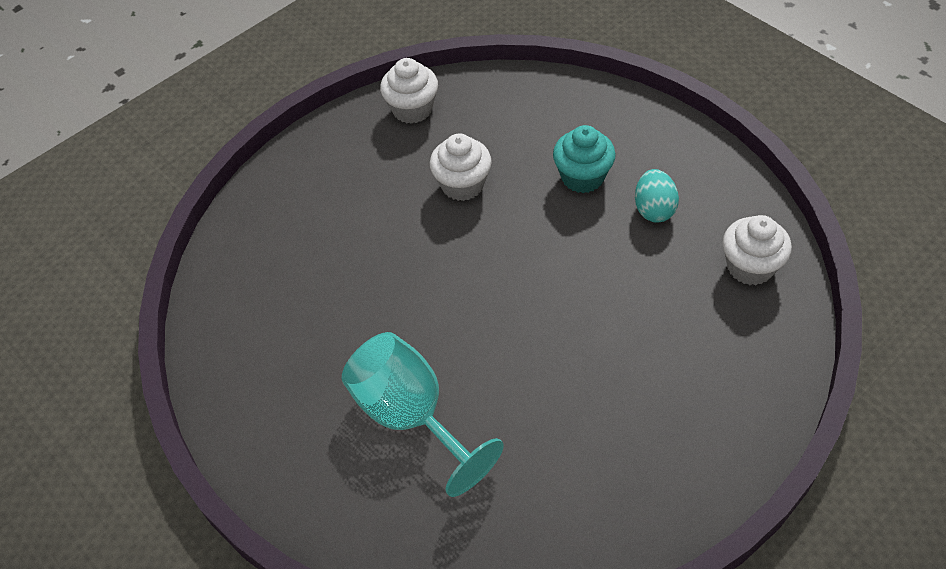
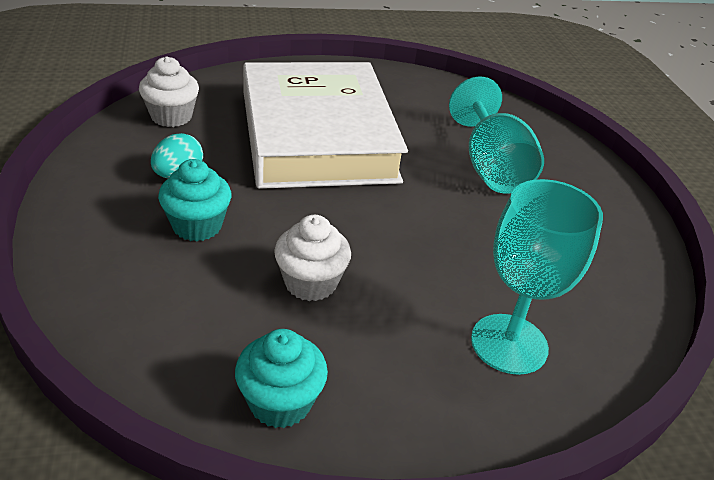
camera: 155 degrees left, 15 degrees down
(300, 223) = (509, 344): none -> turquoise goblet
(412, 109) = (280, 402): white cupcake -> turquoise cupcake
(606, 339) = (317, 136): none -> white book

